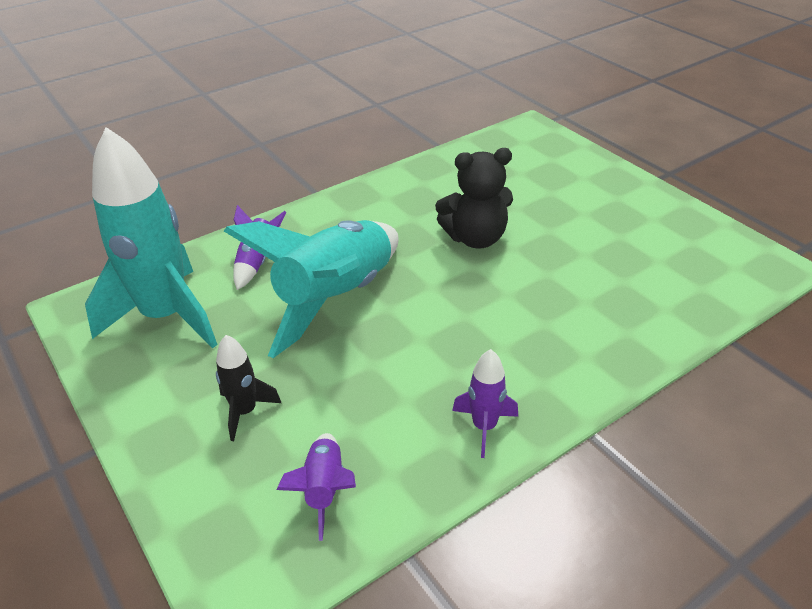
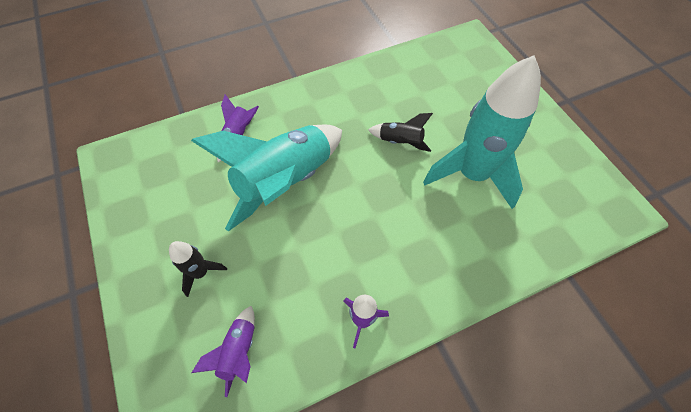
camera: 10 degrees right, 20 degrees up
(166, 316) = (166, 177): turquoise rocket -> turquoise rocket (472, 174)
(475, 238) = (400, 142): black teddy bear -> black rocket

